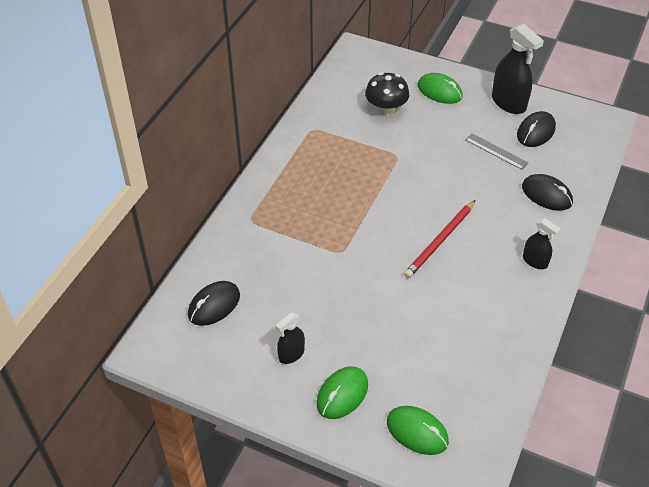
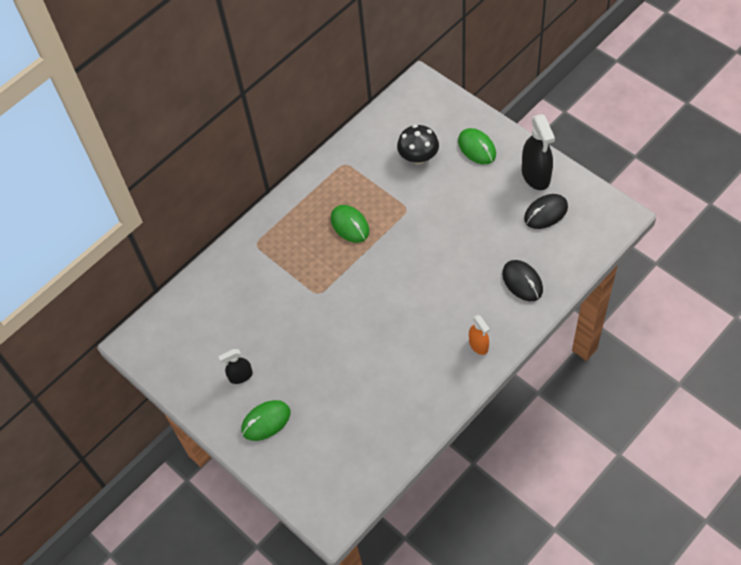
camera: 25 degrees right, 10 degrees up
(214, 305) = (197, 316): black mouse -> none
(417, 432) = (310, 469): green mouse -> green mouse (350, 225)
(440, 241) = (405, 304): red pencil -> none
(496, 151) = (498, 225): grey ruler -> none
(535, 261) = (478, 345): black spray bottle -> orange spray bottle

